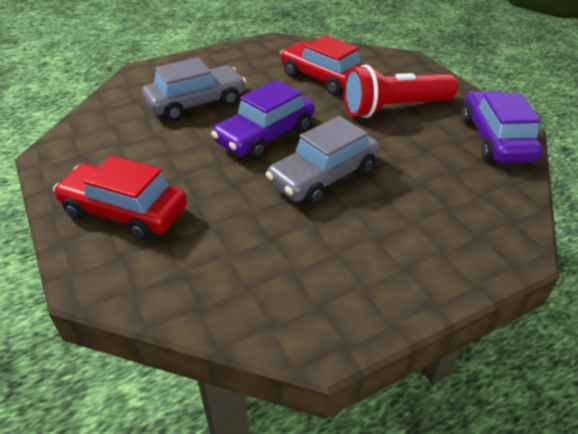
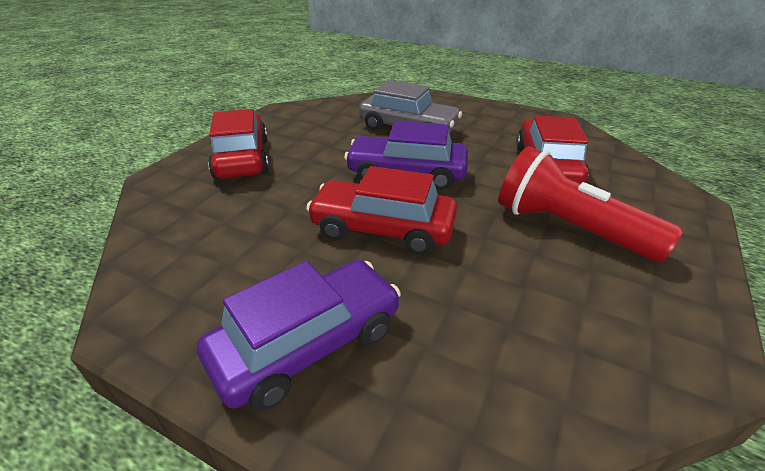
camera: 55 degrees right, 5 degrees down
(323, 176) = (382, 229): grey car -> red car
(495, 139) = (646, 345): purple car -> purple car (308, 343)

